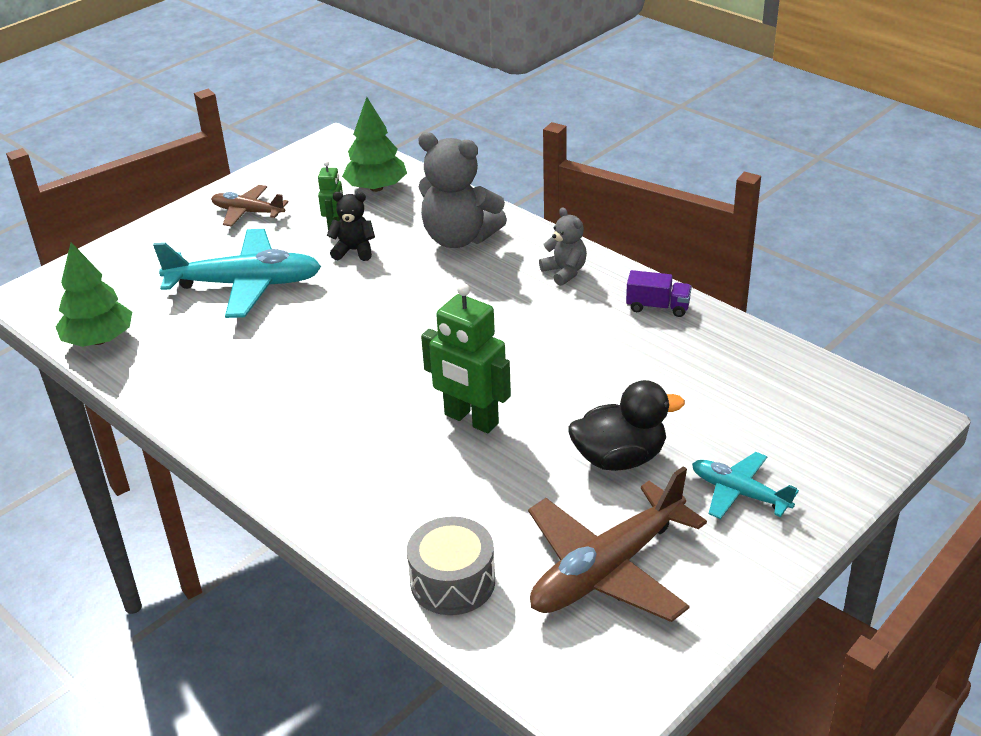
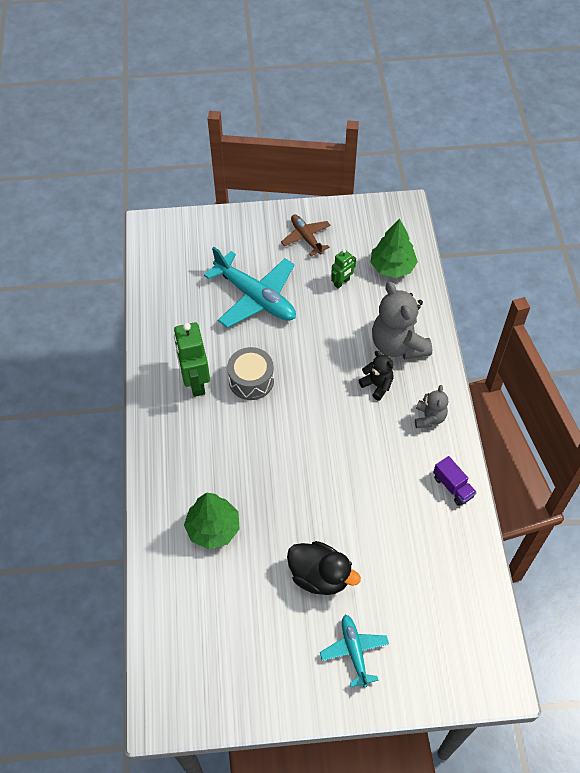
camera: 40 degrees right, 20 degrees up
(99, 340) = (155, 286): green tree -> green tree (213, 528)
(354, 251) = (333, 312): black teddy bear -> black teddy bear (377, 385)
(452, 582) = (169, 583): grey drum -> grey drum (251, 380)
(471, 420) = (274, 487): green robot -> green robot (195, 382)
(607, 569) = (242, 639): brown plane -> none

